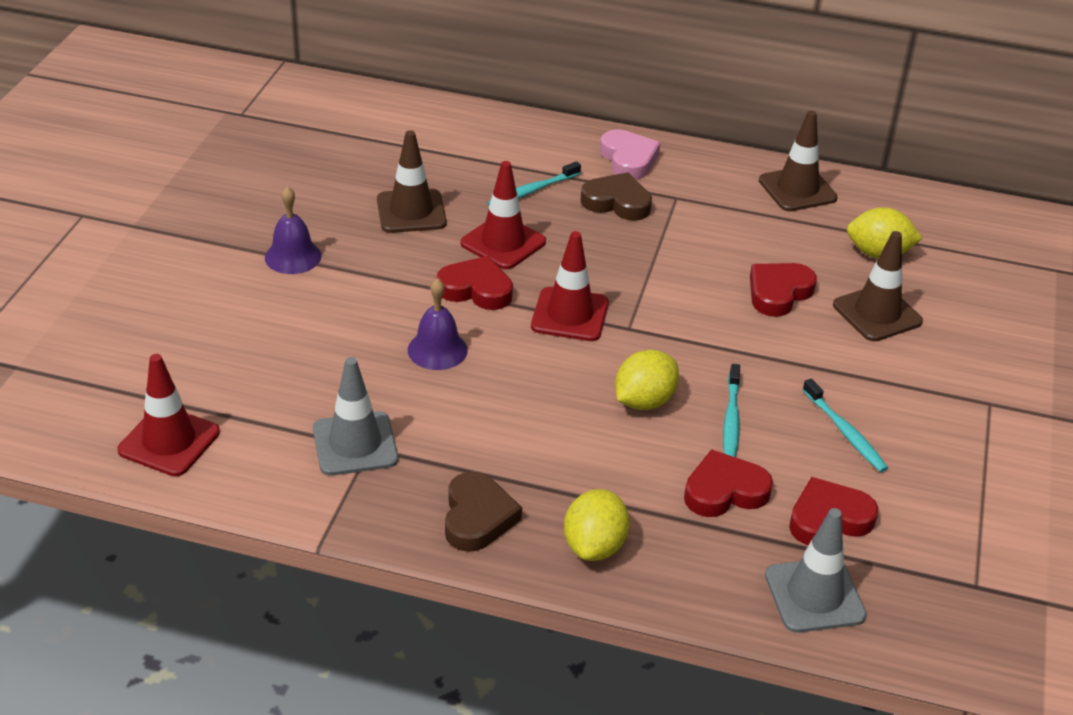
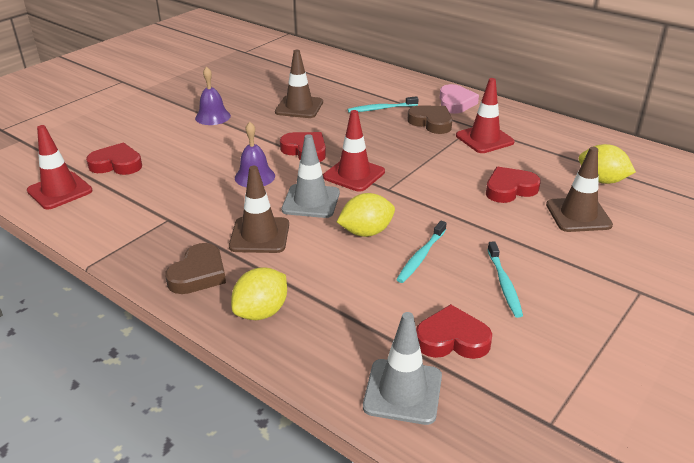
camera: 25 degrees right, 5 degrees down
(355, 444) = (161, 215): grey traffic cone -> grey traffic cone (311, 201)
(503, 243) = (342, 131): red traffic cone -> red traffic cone (484, 139)
(724, 491) = (383, 300): red heart -> red heart (117, 164)
(797, 189) = (562, 135): brown traffic cone -> brown traffic cone (259, 235)

